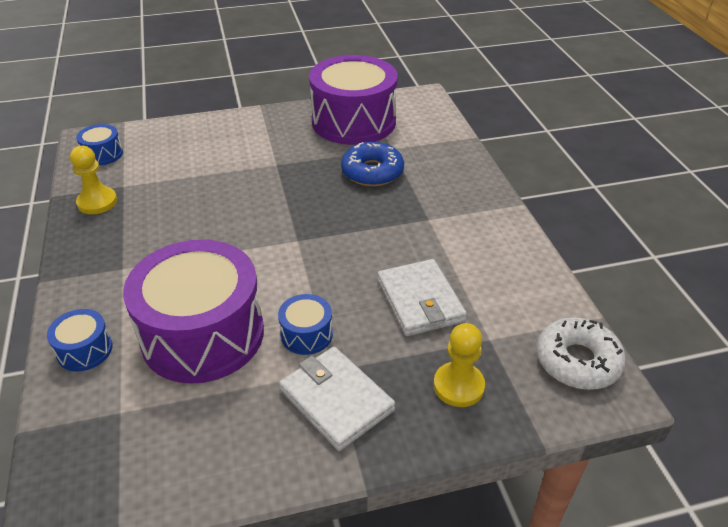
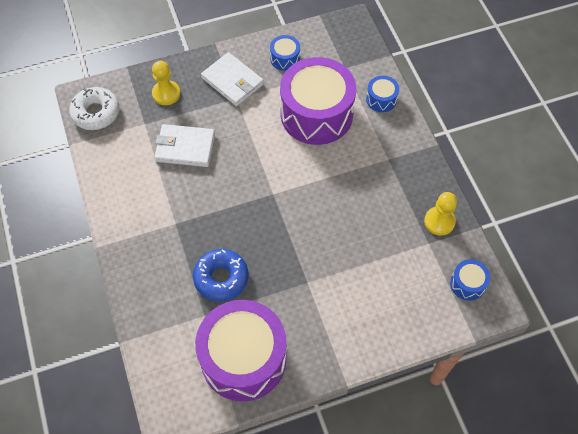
camera: 175 degrees right, 20 degrees up
(306, 334) = (254, 118): blue drum -> blue drum (285, 58)
(420, 301) = (185, 147): white wallet -> white wallet turned 60 degrees counterclockwise

